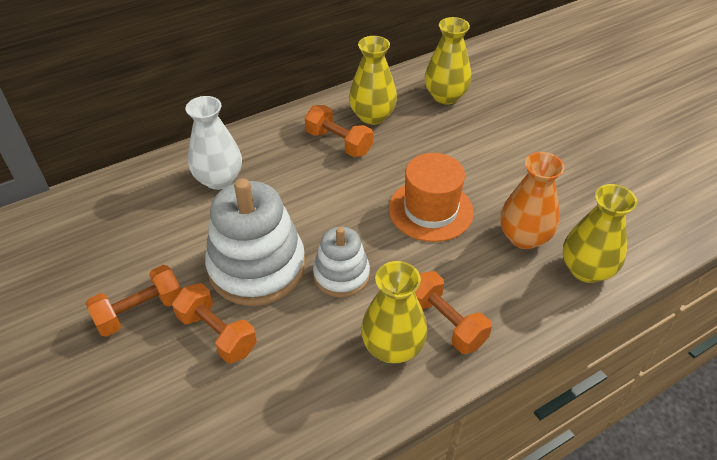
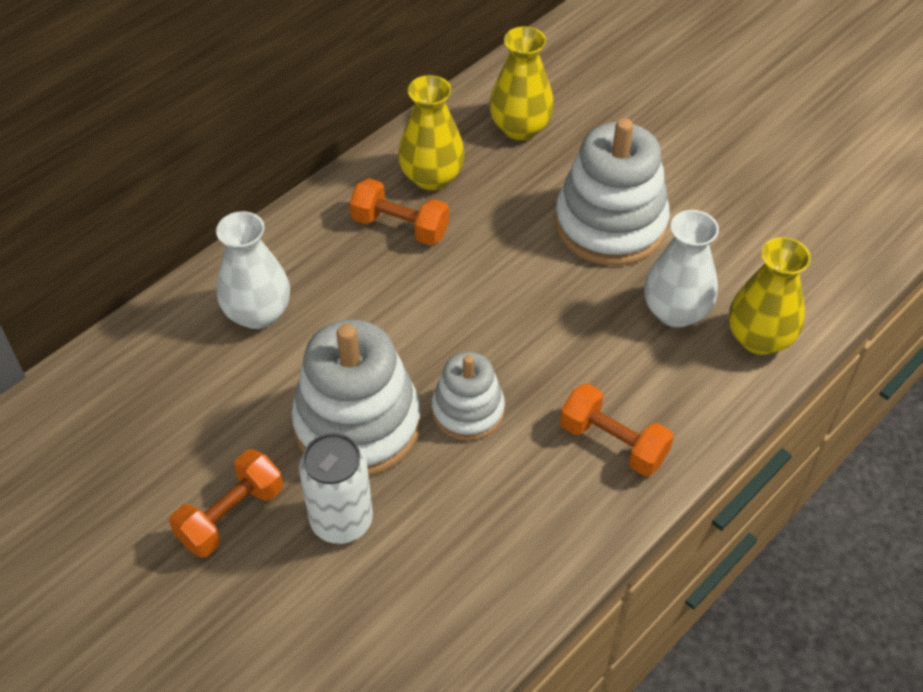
camera: 15 degrees left, 5 degrees up
(217, 333) = (341, 520): orange dumbbell -> white can
(393, 347) = (560, 487): yellow vase -> none
(430, 210) = (551, 299): orange hat -> none
(491, 168) = (610, 224): none -> white stacking toy
(524, 237) = (675, 312): orange vase -> white vase

